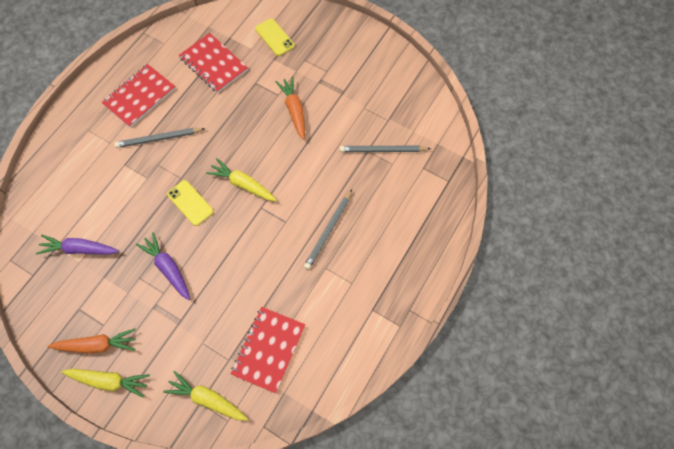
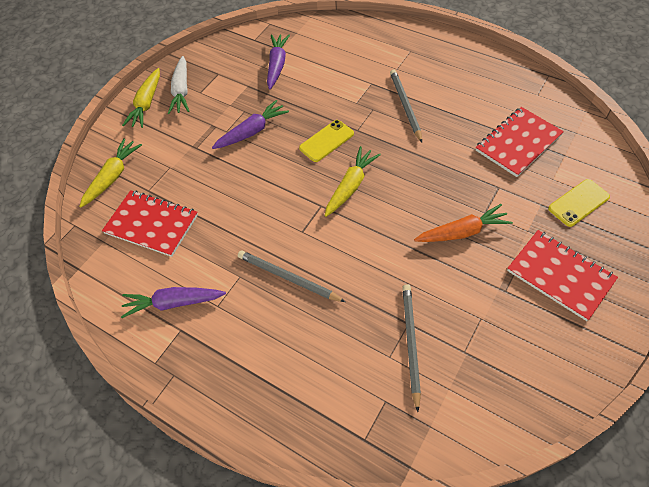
camera: 95 degrees right, 10 degrees down
(97, 345) = (181, 90): orange carrot -> white carrot
(139, 96) = (458, 83): red notebook -> red notebook (560, 275)
(349, 318) = (174, 303): none -> purple carrot

